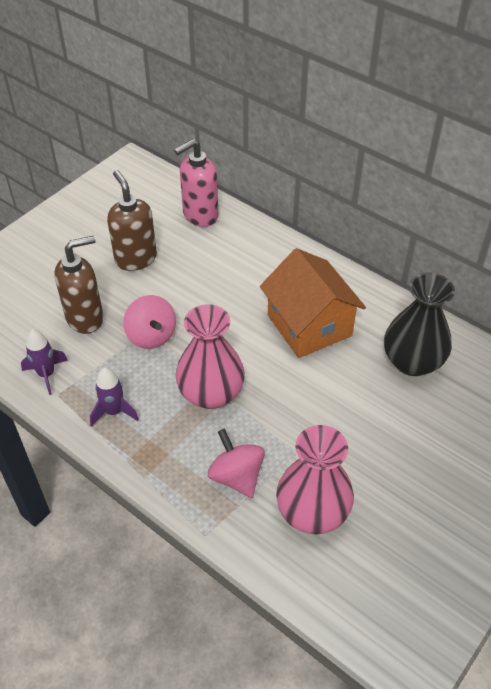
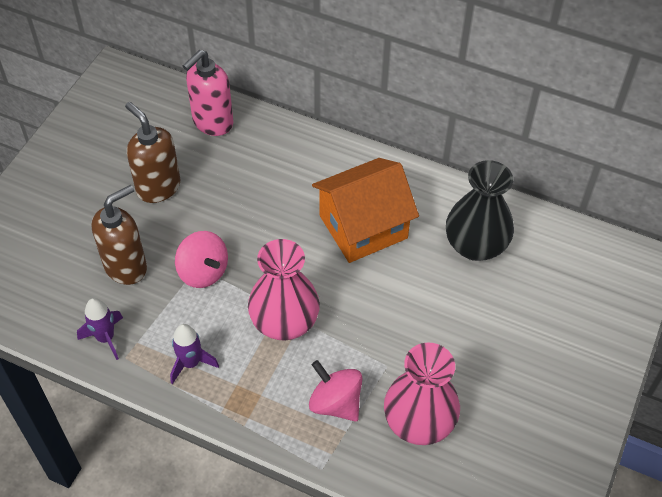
camera: 15 degrees left, 5 degrees up
(309, 325) = (363, 227): orange house -> orange house turned 75 degrees counterclockwise

